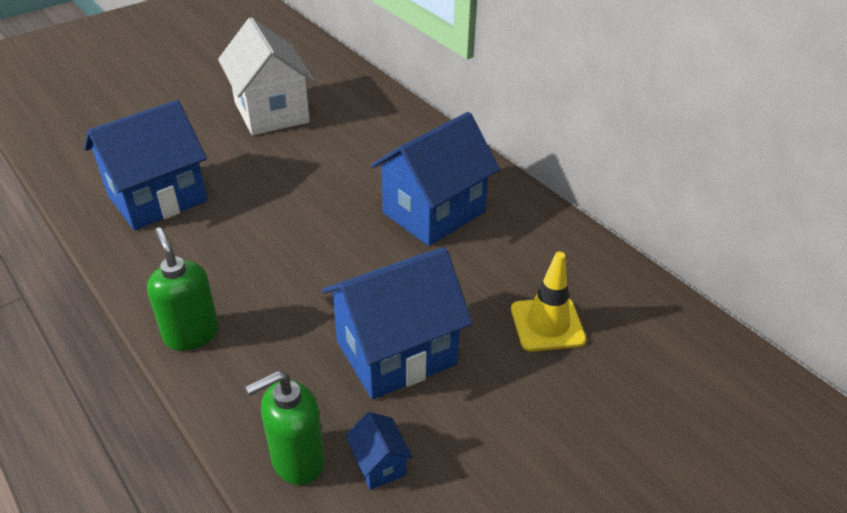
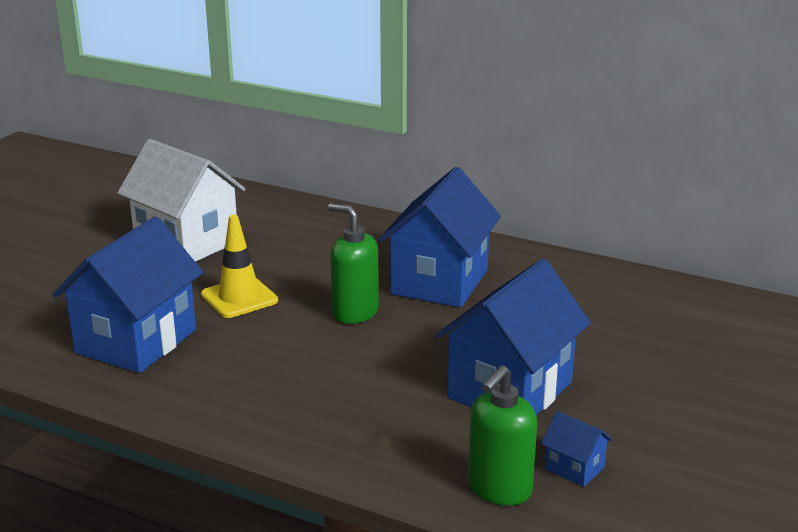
camera: 25 degrees left, 15 degrees down
(191, 334) = (296, 434): green soap dispenser -> green soap dispenser (354, 312)
(547, 324) = (620, 334): yellow traffic cone -> yellow traffic cone (239, 298)

